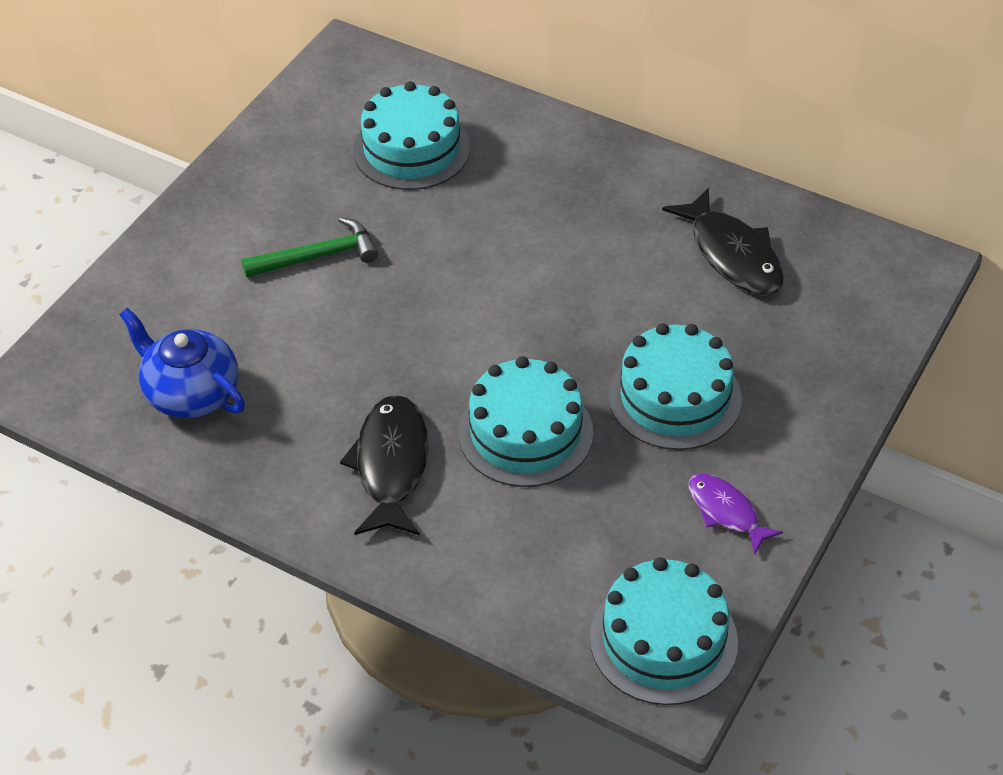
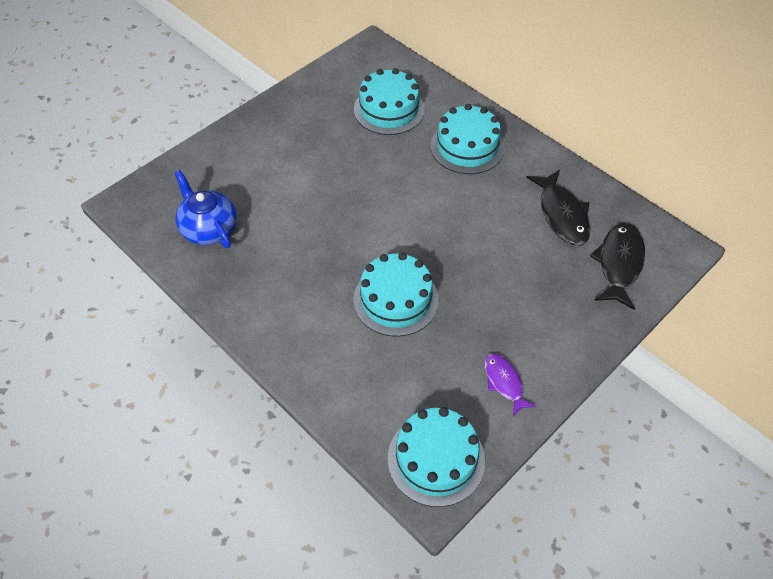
camera: 15 degrees right, 5 degrees up
(319, 256) = (312, 162): green hammer -> none
(391, 465) = (308, 301): black fish -> black fish (619, 264)
(674, 397) = (496, 299): turquoise cake -> turquoise cake (467, 147)

